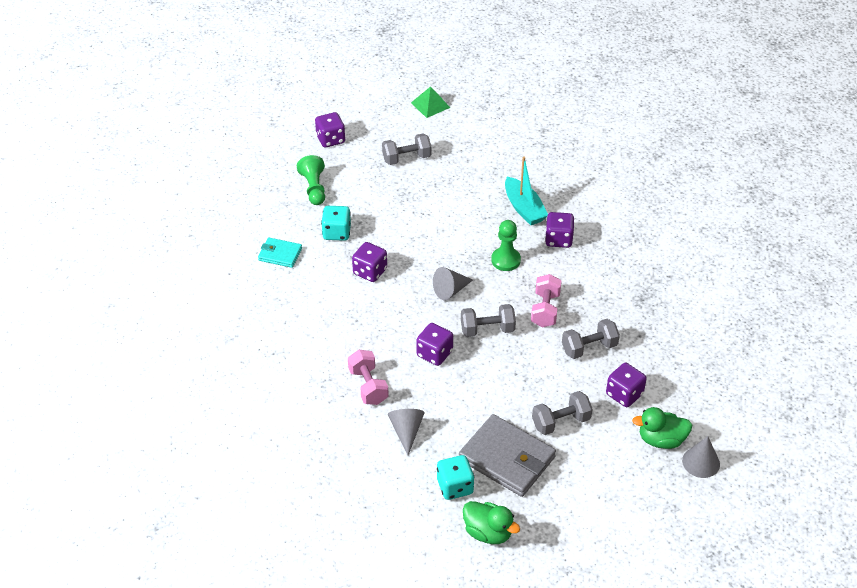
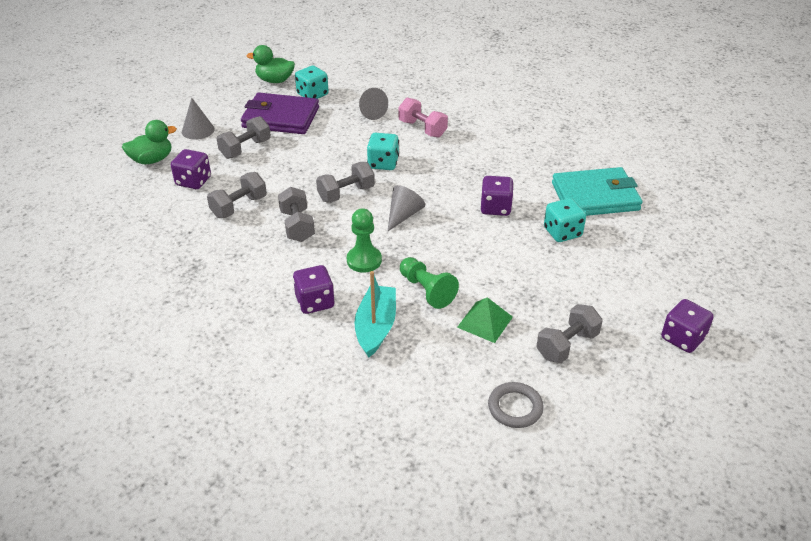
camera: 155 degrees right, 5 degrees down
(280, 254) = (595, 197): turquoise wallet -> turquoise wallet, size x1.85
(314, 188) = (634, 270): green pawn -> green pawn (426, 290)
(430, 105) = (609, 448): green pyramid -> green pyramid (485, 322)
(434, 354) = (383, 163): purple dice -> turquoise dice
(466, 137) = (515, 407): none -> grey ring
(507, 458) = (281, 117): grey wallet -> purple wallet
(524, 208) = (376, 327): turquoise boat -> turquoise boat turned 60 degrees clockwise
(545, 310) = (297, 226): pink dumbbell -> grey dumbbell
(701, 462) = (114, 155): grey cone -> grey cone (198, 130)

